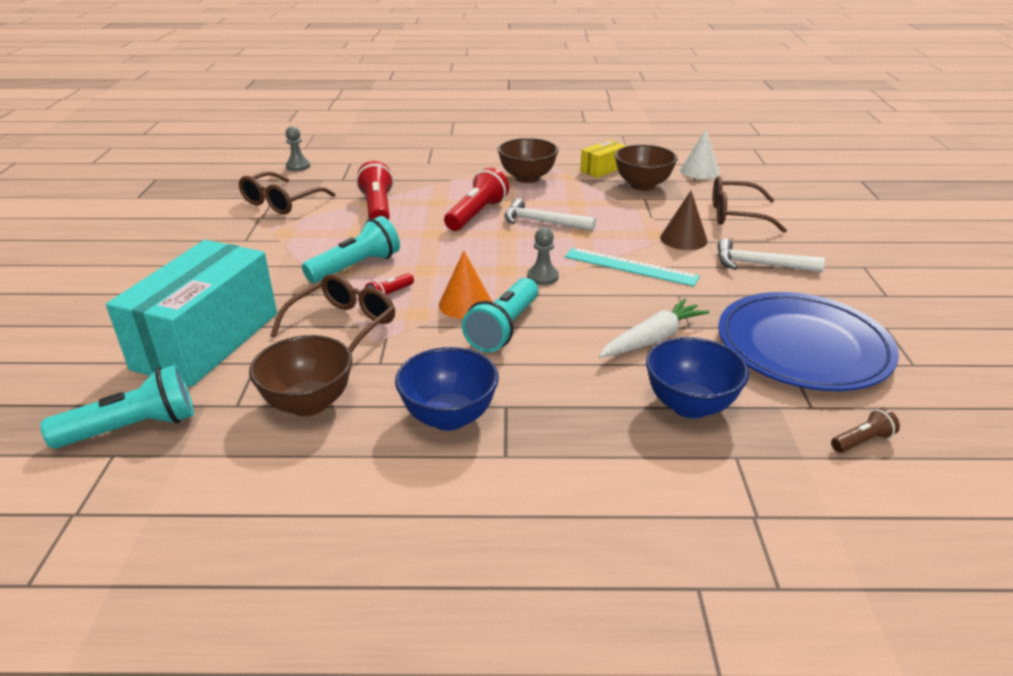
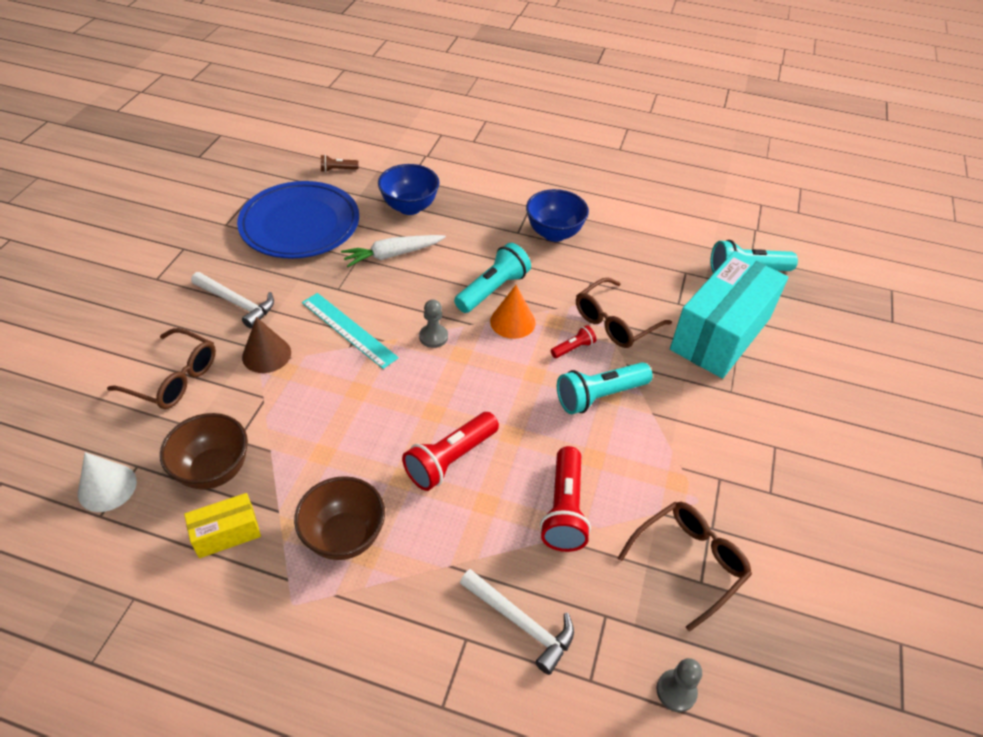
camera: 165 degrees left, 15 degrees up
(308, 403) = (639, 262): brown bowl -> none
(542, 222) = (385, 423): white hammer -> white hammer (521, 623)

